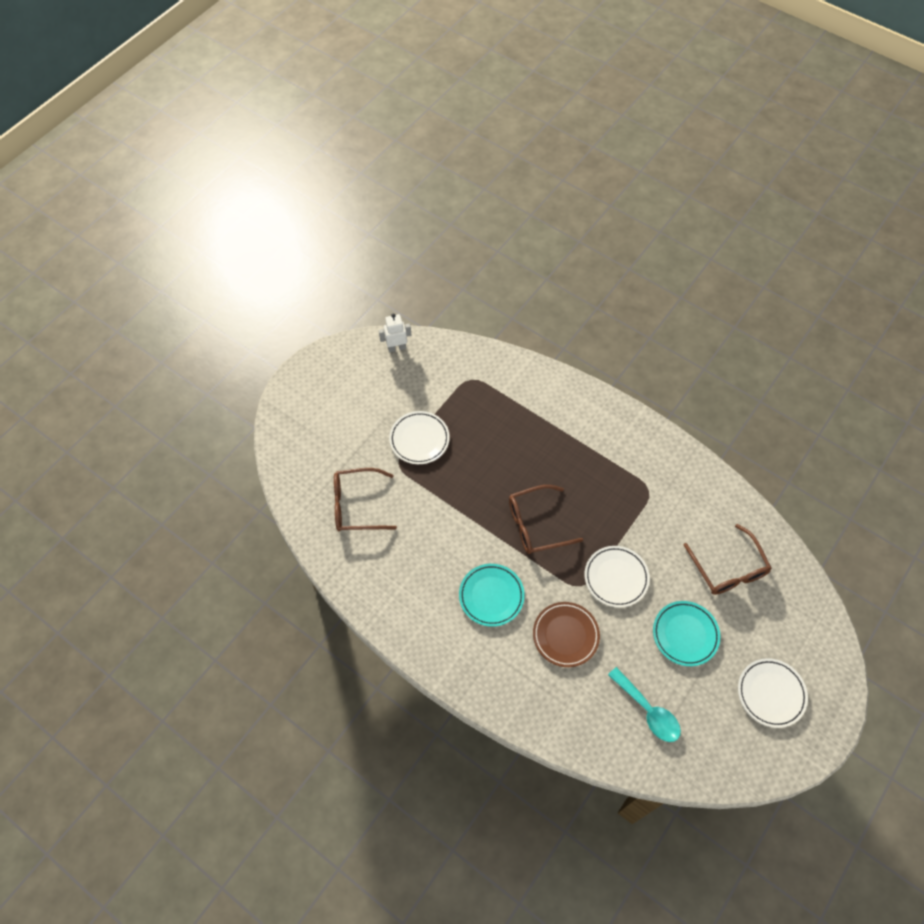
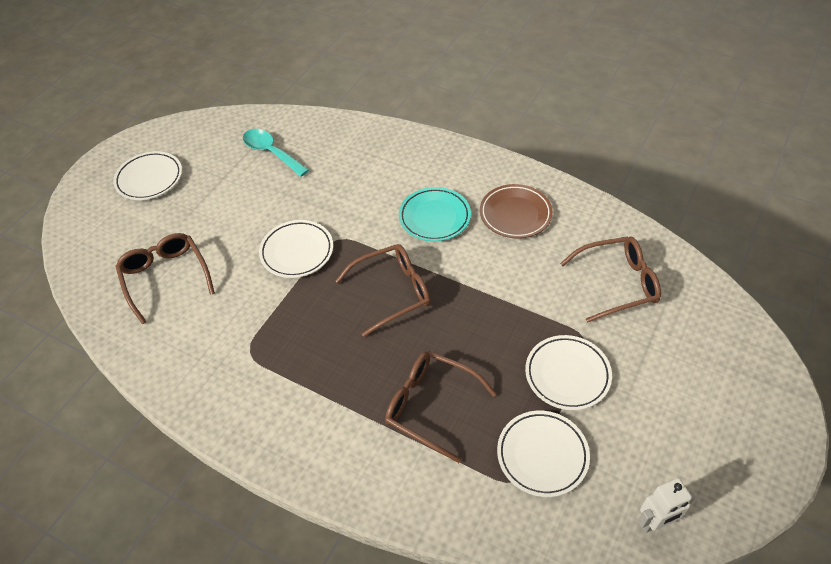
camera: 175 degrees right, 10 degrees down
(451, 391) = (542, 455): none -> white plate
(518, 431) = (431, 406): none -> brown glasses
(565, 635) = (352, 195): brown plate -> brown plate (515, 214)
(685, 634) = (226, 212): turquoise plate -> none

